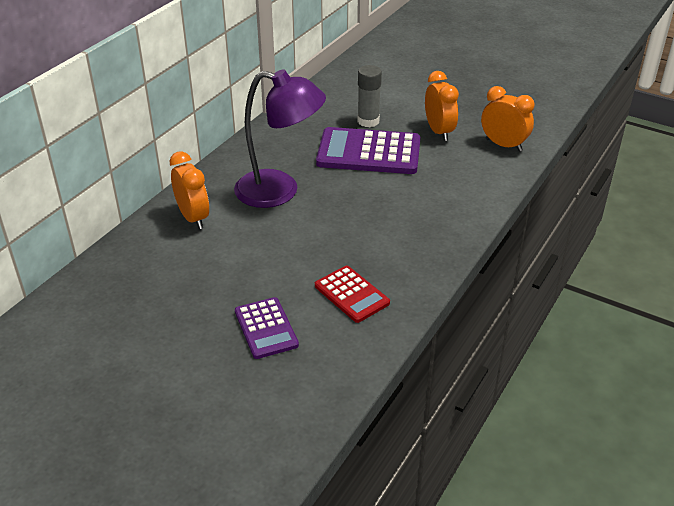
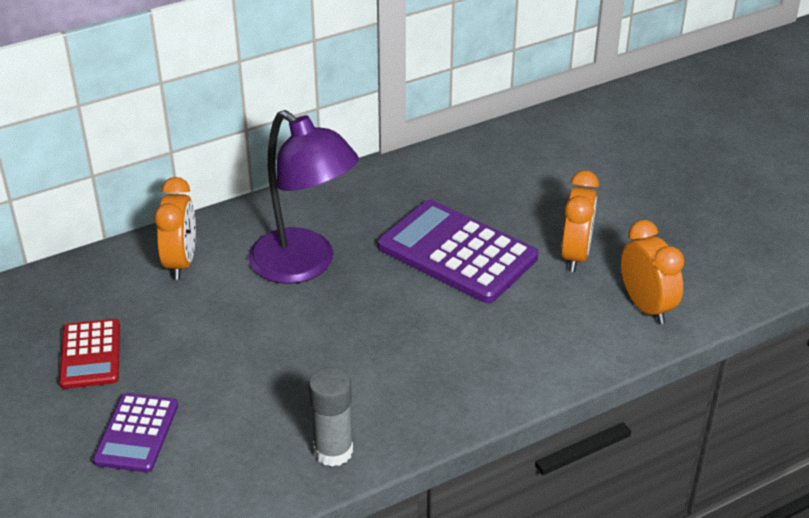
camera: 30 degrees right, 0 degrees up
(351, 294) = (265, 433): red calculator -> red calculator (90, 354)
(368, 121) = (496, 208): grey glue stick -> grey glue stick (333, 451)

